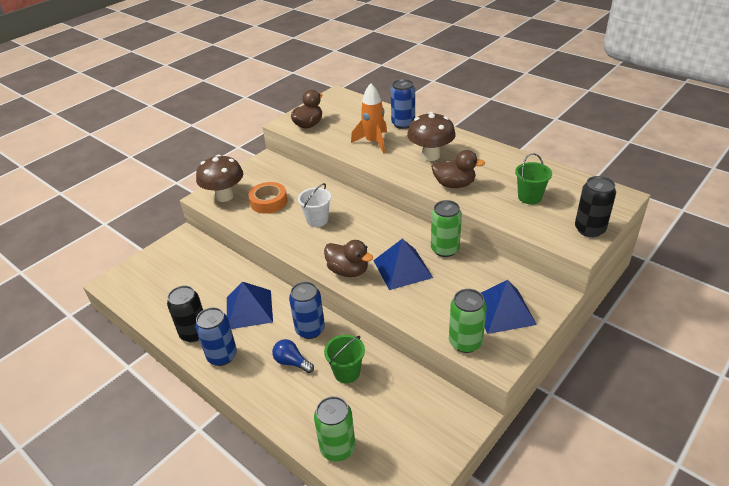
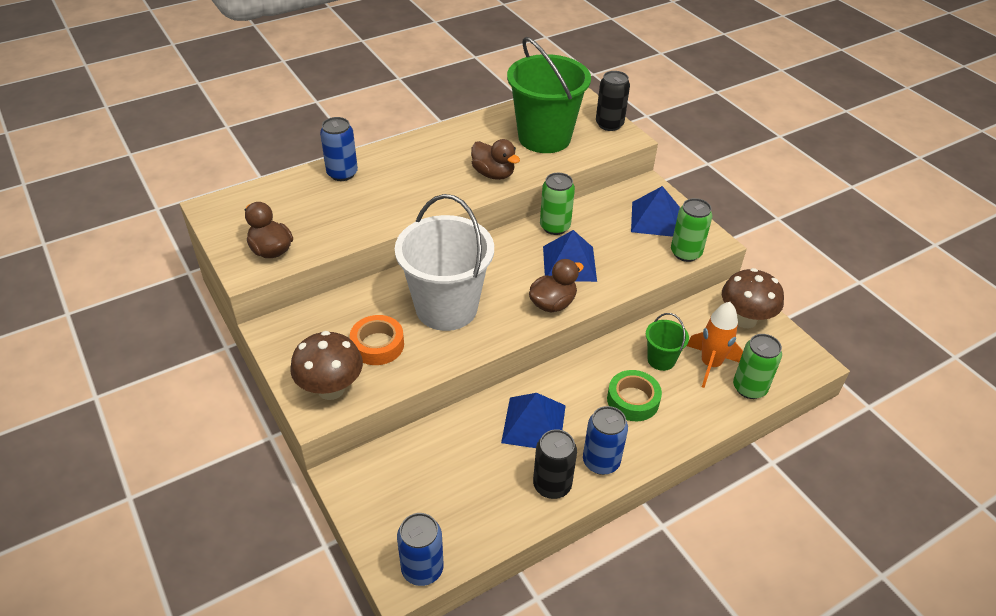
camera: 75 degrees left, 5 degrees up
(292, 362) = (633, 400): blue light bulb -> green tape
(310, 329) = (590, 375): blue can -> blue can (422, 569)
(317, 220) = (446, 308): white bucket -> white bucket, size x2.20
(373, 142) = (364, 206): orange rocket -> orange rocket (710, 364)
(430, 156) = (427, 173): brown mushroom -> brown mushroom (745, 320)
(454, 184) = (493, 174): brown duck -> brown duck turned 105 degrees clockwise
(529, 197) = (544, 138): green bucket -> green bucket, size x2.20

